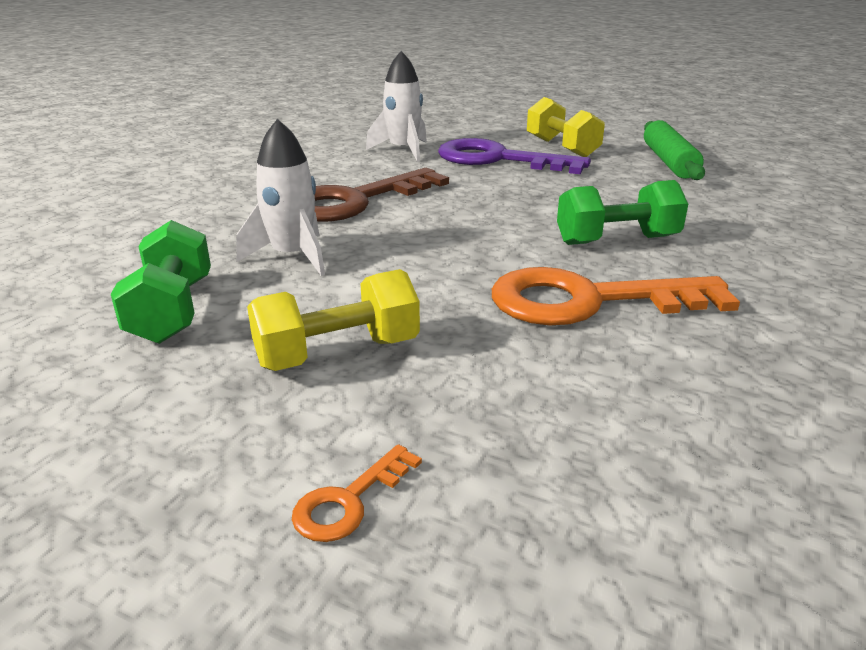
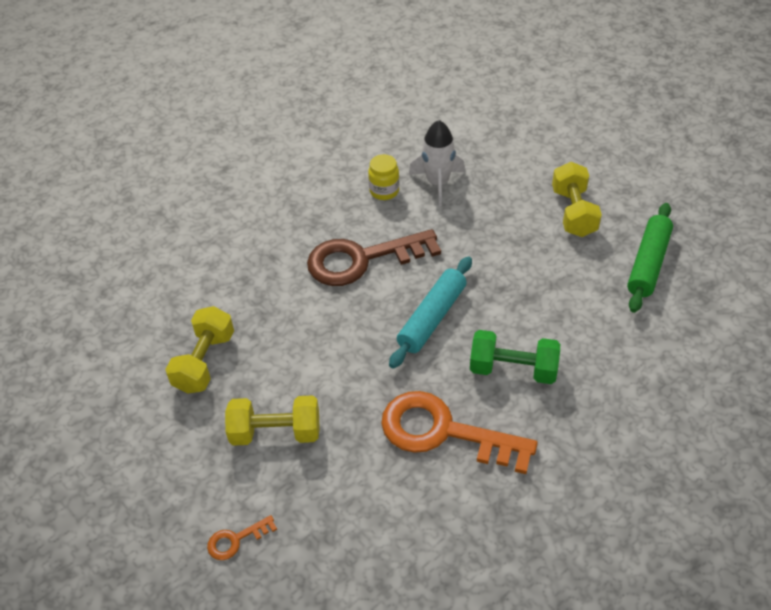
camera: 25 degrees right, 20 degrees up
(172, 310) = (204, 362): green dumbbell -> yellow dumbbell
(292, 256) = (291, 323): white rocket -> none
(346, 161) = (384, 191): none -> yellow jar
(480, 224) = (432, 318): none -> turquoise rolling pin
(498, 159) = (505, 220): purple key -> none

